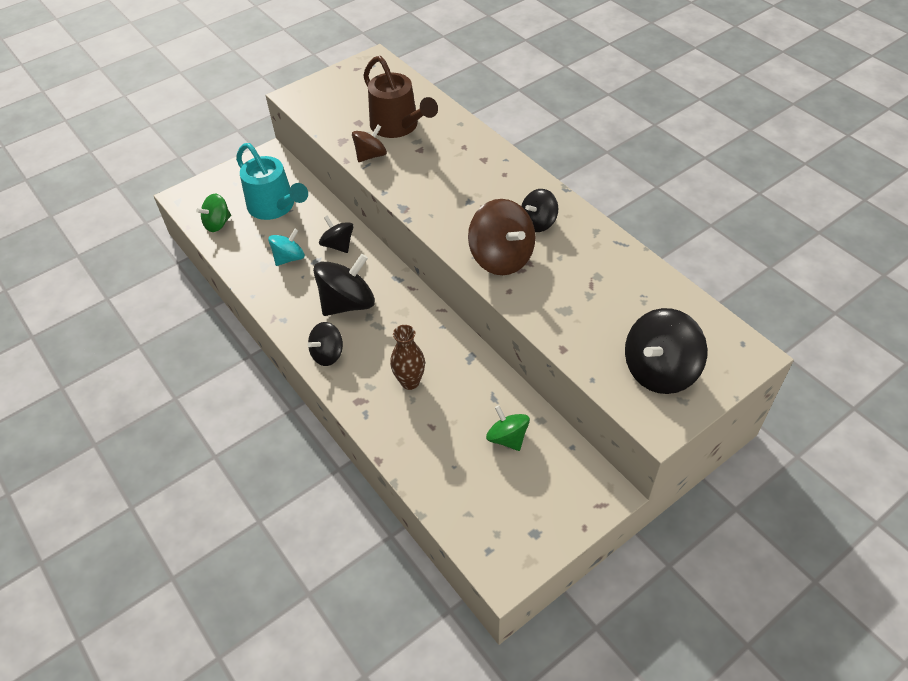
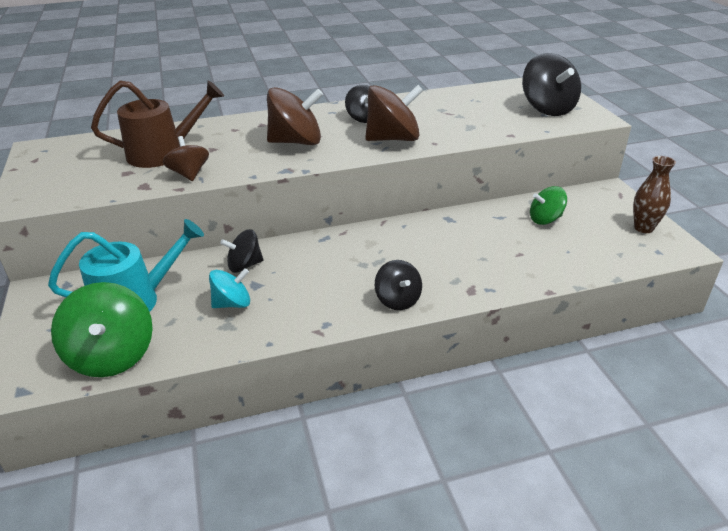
camera: 70 degrees left, 15 degrees down
(218, 223) = (112, 355): green spinning top -> green spinning top, size x1.67
(289, 258) = (232, 303): turquoise spinning top -> turquoise spinning top turned 90 degrees clockwise
(348, 303) = (335, 274): black spinning top -> none
(410, 382) = (461, 255): brown vase -> brown vase (643, 228)
(459, 194) = (296, 142): none -> brown spinning top

